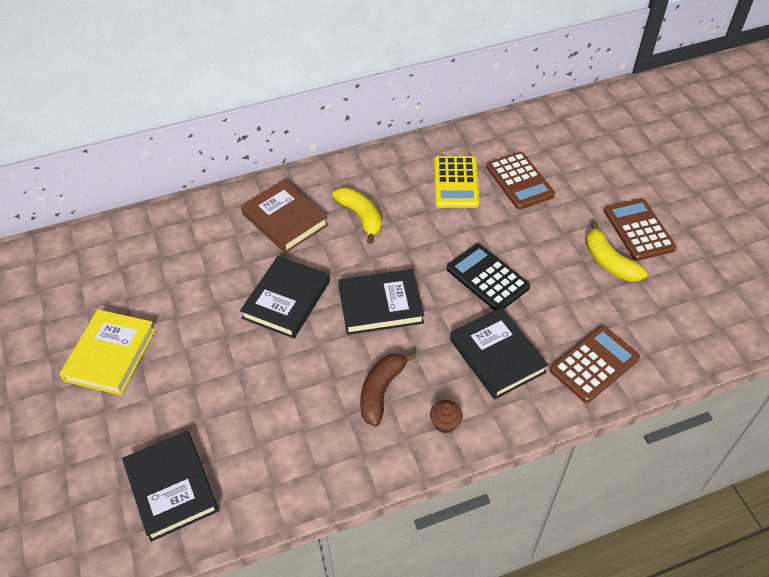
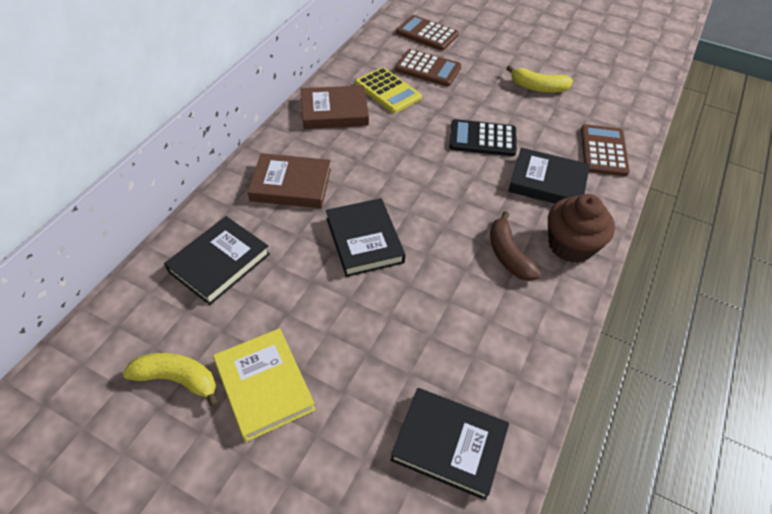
camera: 45 degrees left, 0 degrees up
(361, 217) = (349, 149): yellow banana -> yellow banana (178, 379)
(380, 305) = (436, 199): black book -> black book (219, 263)
(388, 176) = (334, 111): none -> brown book
(445, 423) = (570, 245): brown cupcake -> brown cupcake, size x2.18
(638, 230) = (531, 60): brown calculator -> brown calculator (427, 34)

